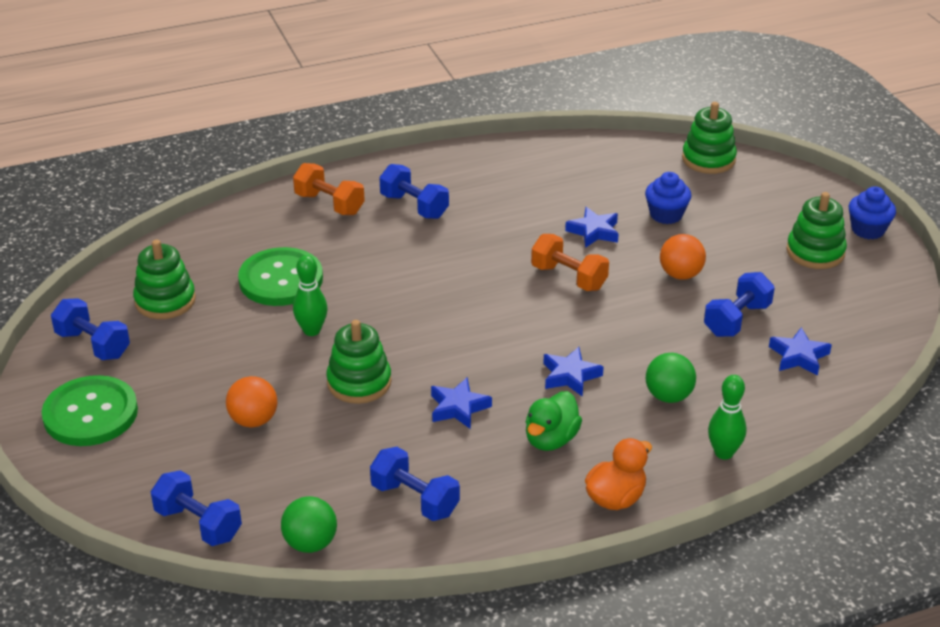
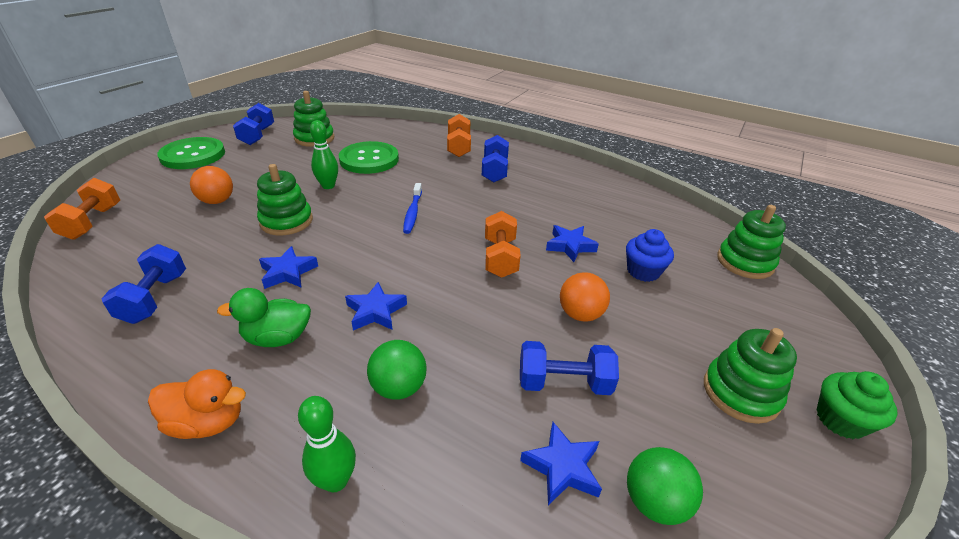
camera: 50 degrees right, 0 degrees up
(198, 524) = (92, 222): blue dumbbell -> orange dumbbell
(310, 543) = (81, 272): green ball -> green ball (654, 501)
(437, 295) = (412, 213): none -> blue toothbrush
(868, 230) = (840, 420): blue cupcake -> green cupcake

